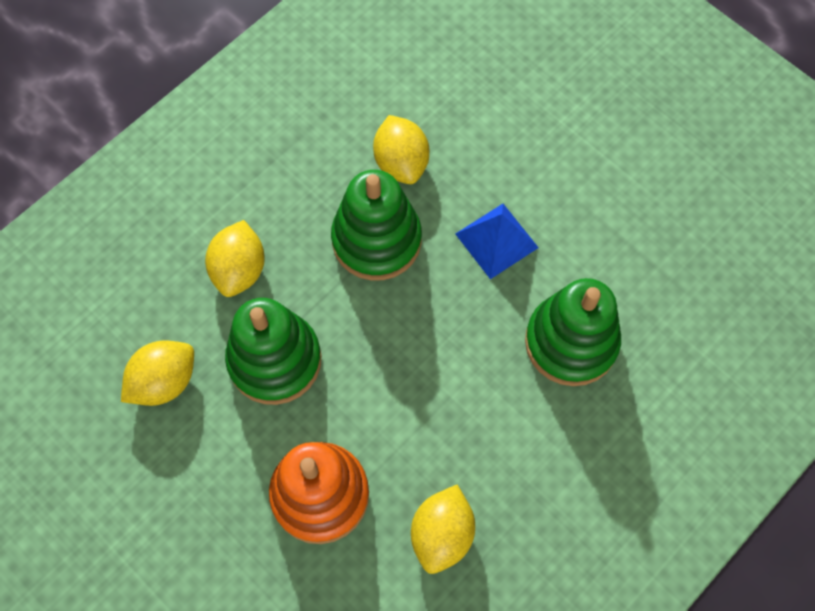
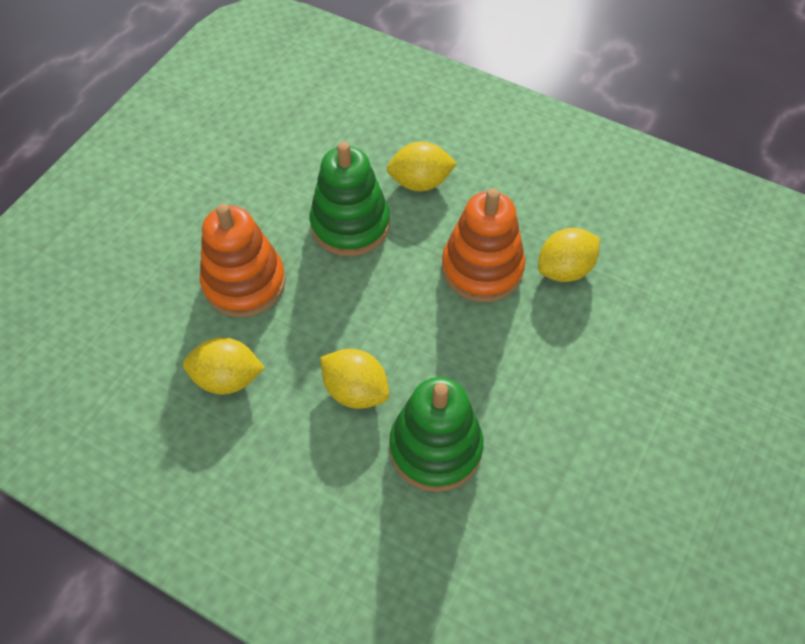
camera: 75 degrees right, 10 degrees down
(164, 381) = (313, 161): yellow lemon -> yellow lemon (355, 391)
(376, 240) = (482, 269): green stacking toy -> orange stacking toy
(496, 240) = (517, 362): blue pyramid -> none

